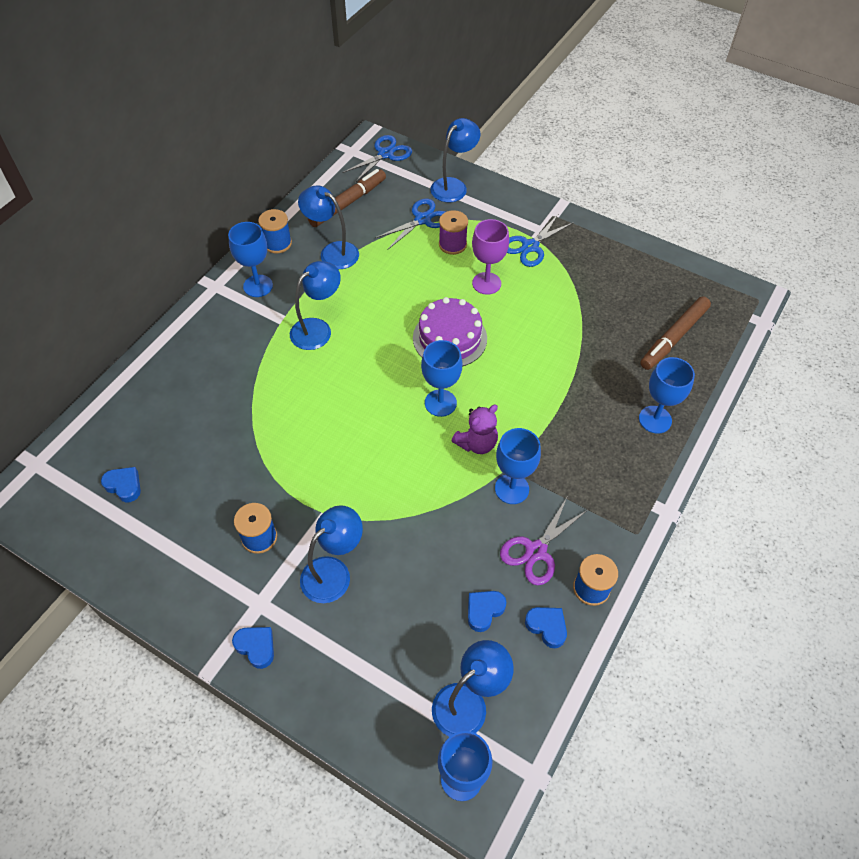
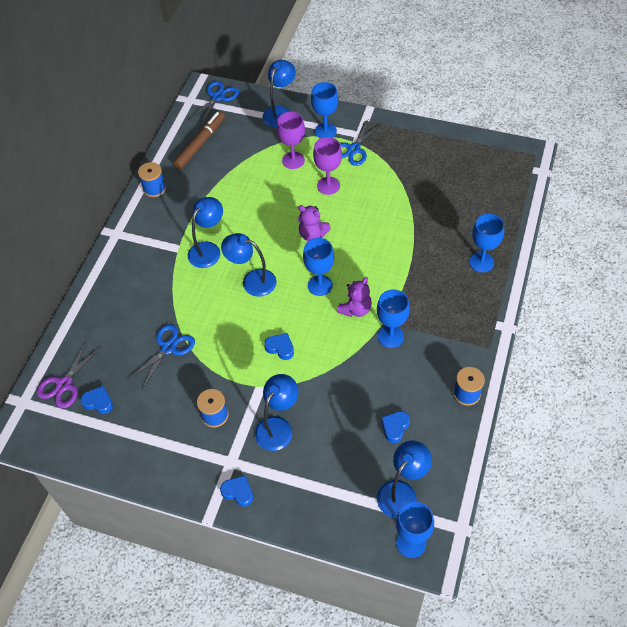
camera: 10 degrees left, 0 degrees up
(258, 286) = (150, 226): blue goblet -> blue goblet (325, 131)
(332, 252) = (200, 186): blue lamp -> blue lamp (252, 281)
(422, 220) = (264, 145): blue scissors -> blue scissors (168, 348)
(450, 338) = (312, 234): purple cake -> purple teddy bear
(452, 244) = (293, 160): purple spool -> purple goblet
(536, 551) = (420, 377): purple scissors -> purple scissors (64, 384)
(547, 627) = (442, 427): blue heart -> blue heart (280, 348)
(674, 337) = (480, 197): brown marker -> none

